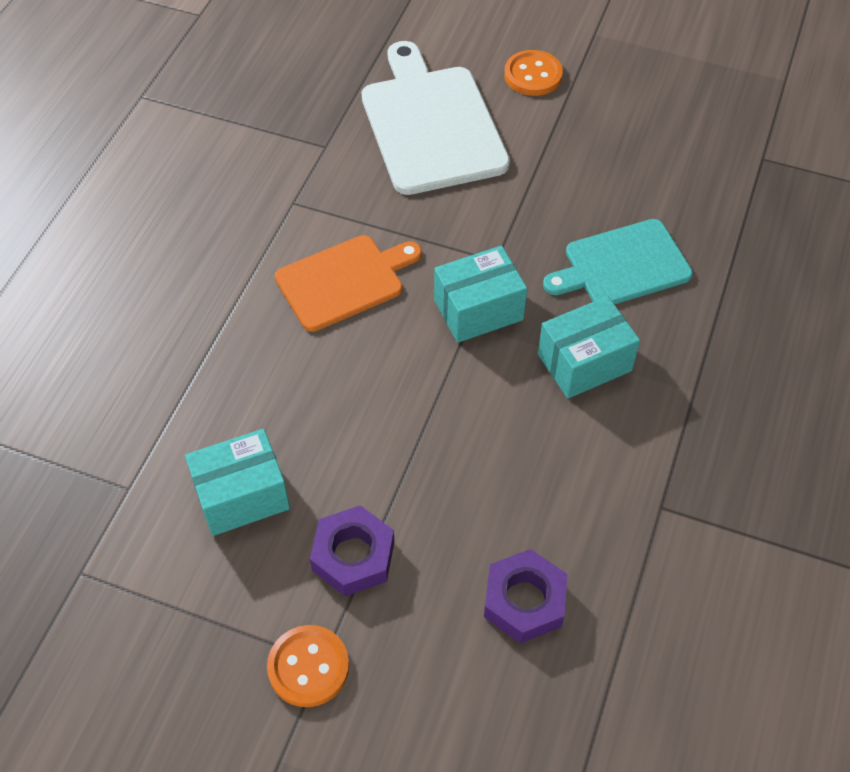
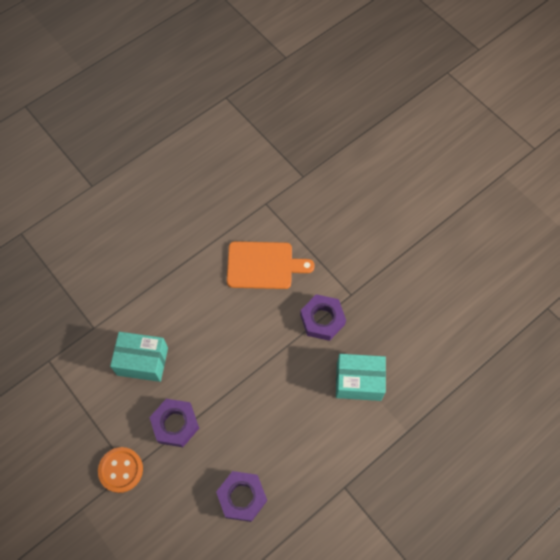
camera: 30 degrees right, 10 degrees up
(431, 124) = (369, 190): white cutting board -> none
(478, 310) = (322, 319): turquoise box -> purple nut
(533, 75) = (447, 185): orange button -> none
(622, 265) = (418, 334): turquoise cutting board -> none

